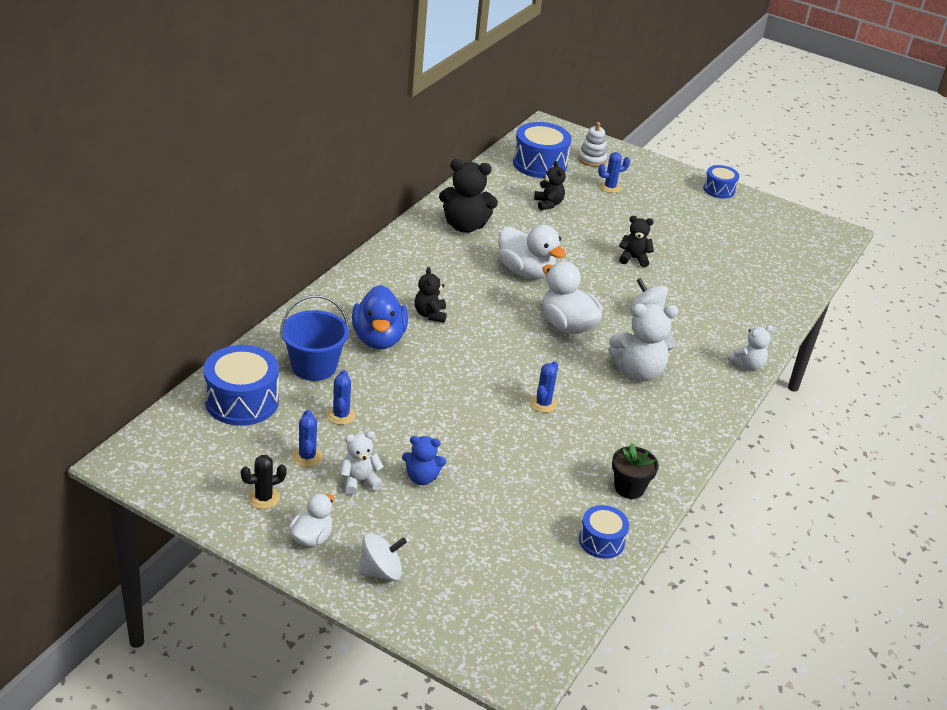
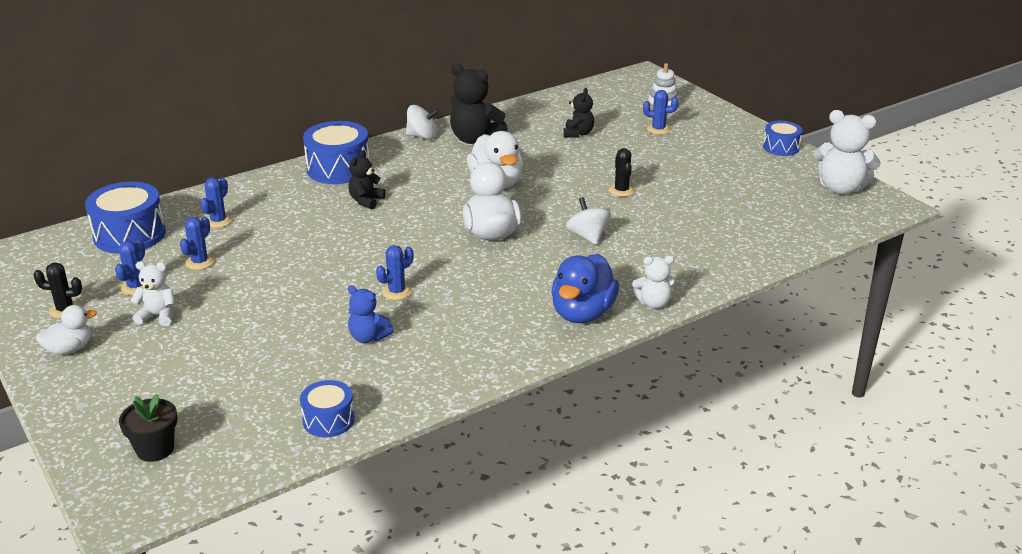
camera: 30 degrees right, 5 degrees down
(314, 366) = (218, 221): blue bucket -> blue cactus
(379, 339) = (298, 211): blue duck -> blue duck (582, 313)
(381, 571) = (97, 391): white spinning top -> white spinning top (422, 136)
(422, 477) = (216, 326): blue teddy bear -> blue teddy bear (368, 337)
(539, 164) = (603, 101): blue drum -> blue drum (338, 169)
(629, 488) = (407, 381): black flower pot -> black flower pot (155, 449)
(633, 259) = (621, 190): black teddy bear -> black cactus
(638, 371) = (524, 285): white teddy bear -> white teddy bear (840, 188)

